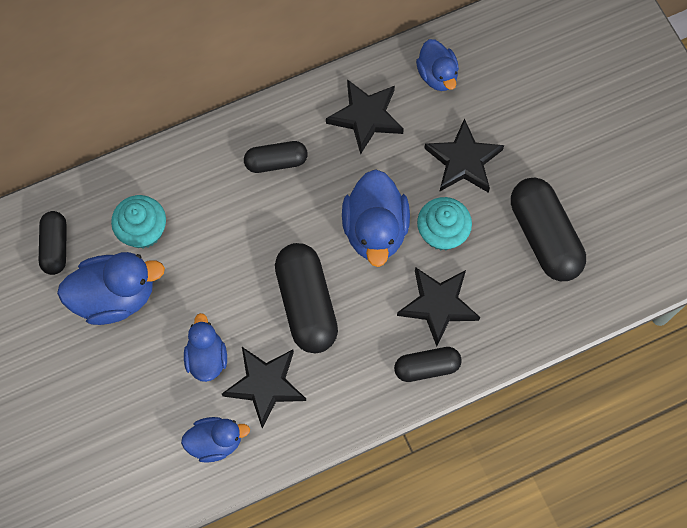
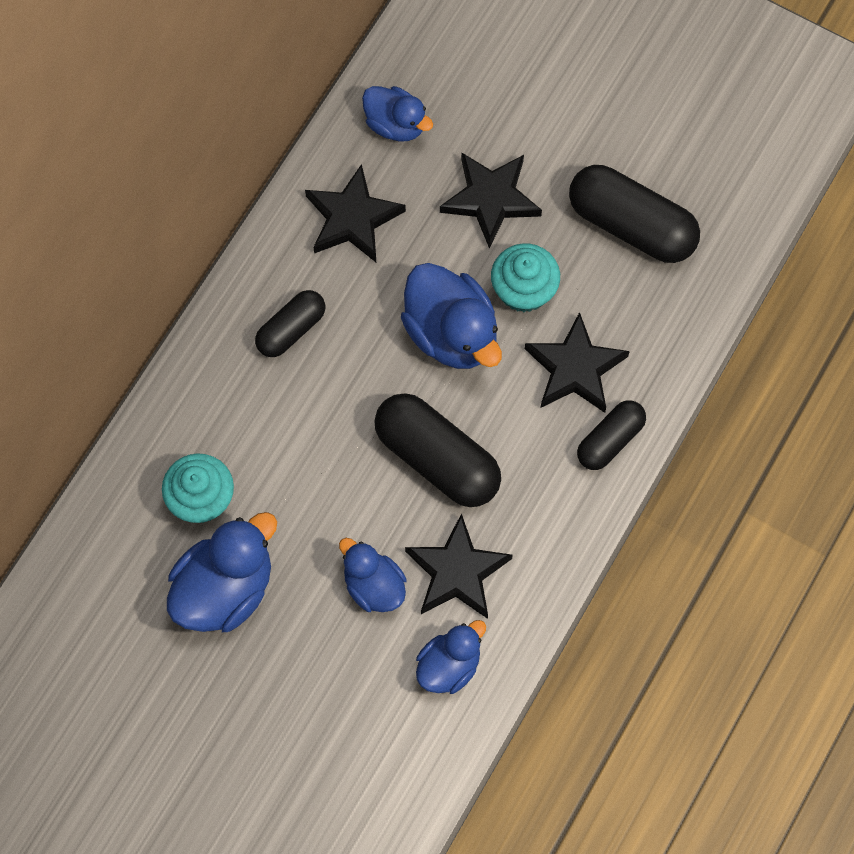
camera: 35 degrees left, 0 degrees up
(55, 247) = (117, 580): black capsule -> none

